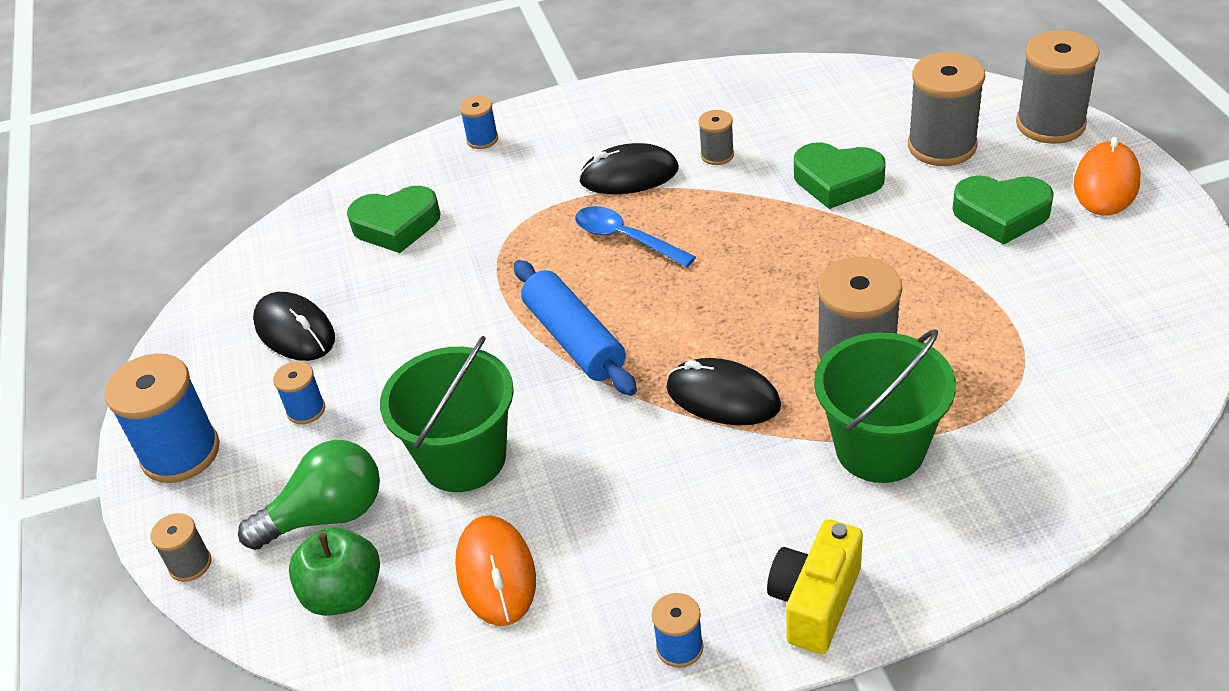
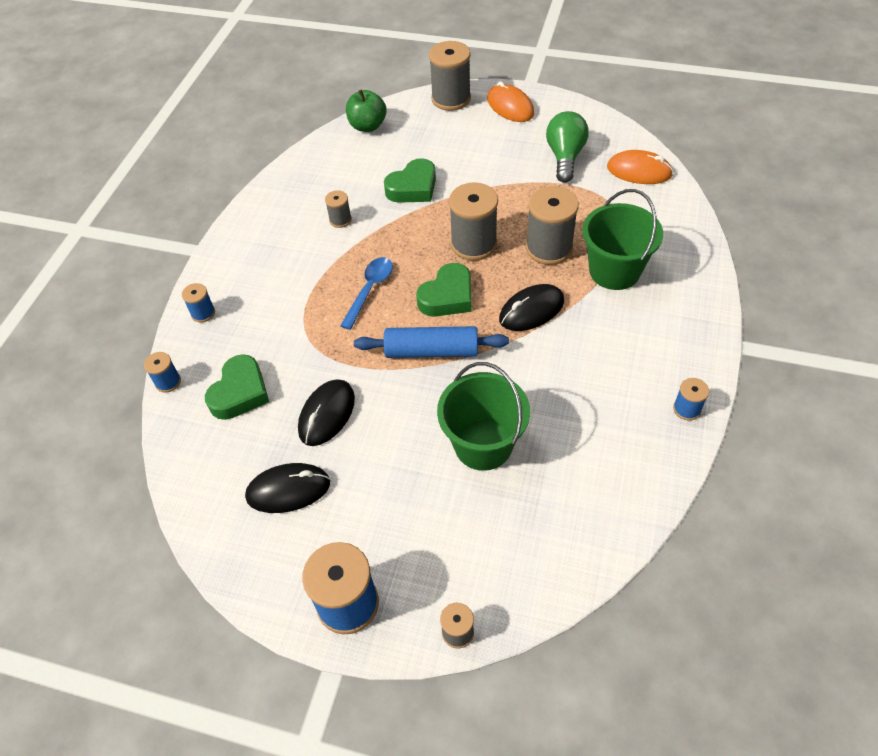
camera: 60 degrees left, 10 degrees up
(306, 410) = (371, 512): blue spool -> blue spool (168, 382)
(327, 515) = (474, 535): green light bulb -> green light bulb (565, 157)
(344, 594) = (546, 550): green apple -> green apple (367, 126)
(496, 573) = (583, 466): orange mouse -> orange mouse (639, 171)
(626, 238) = (369, 290): blue spoon -> blue spoon turned 135 degrees clockwise
(629, 175) = (316, 263): black mouse -> black mouse (327, 414)
(815, 602) = (693, 343): yellow camera -> none
(942, 146) = (427, 139): grey spool -> grey spool (473, 244)
(1001, 214) = (497, 148): green heart -> green heart (447, 296)

